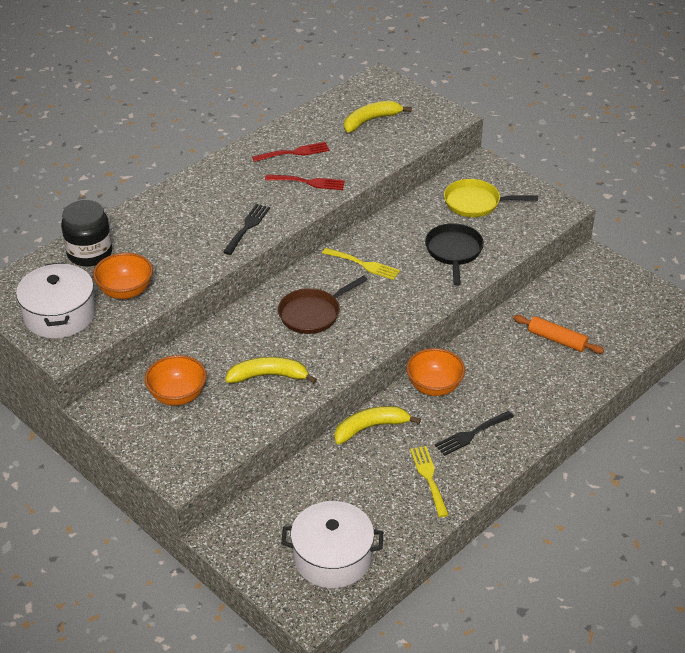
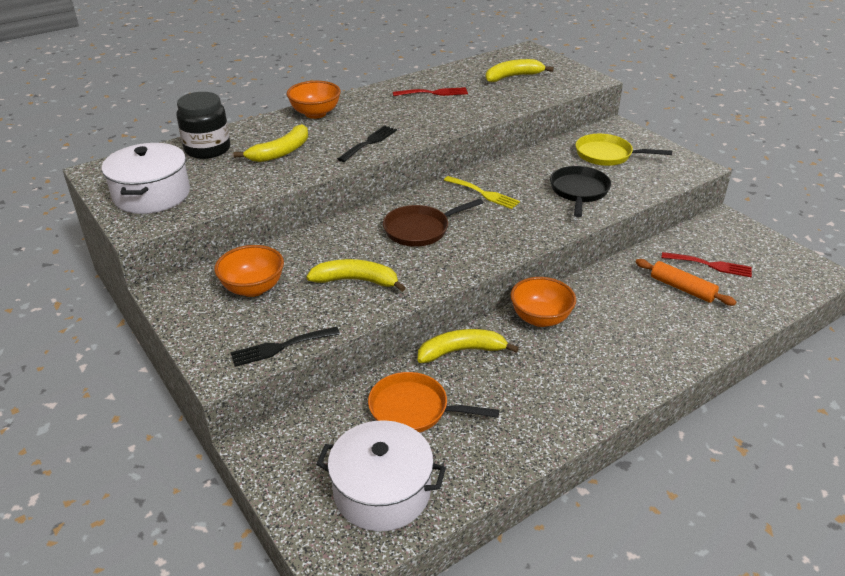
camera: 10 degrees right, 5 degrees down
(125, 291) = (227, 181): orange bowl -> orange bowl (315, 113)
(164, 249) = (281, 152): none -> yellow banana
(308, 182) = (441, 114): red fork -> red fork (710, 265)
(341, 486) = (414, 409): none -> orange pan
(429, 478) = (518, 413): yellow fork -> none
(471, 434) = (575, 372): black fork -> black fork (280, 347)

